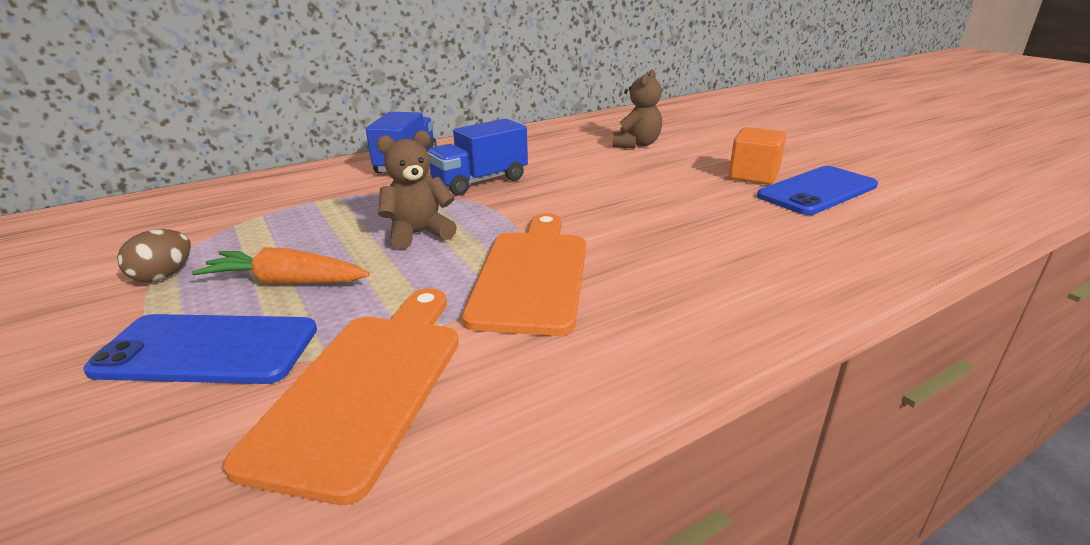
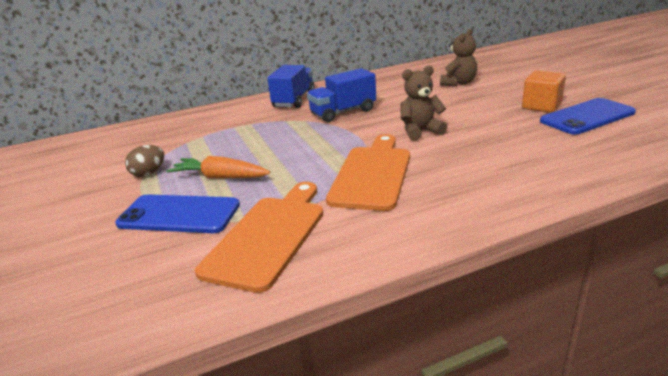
camera: 10 degrees right, 0 degrees up
(418, 234) = (301, 148): brown teddy bear -> brown teddy bear (420, 131)

